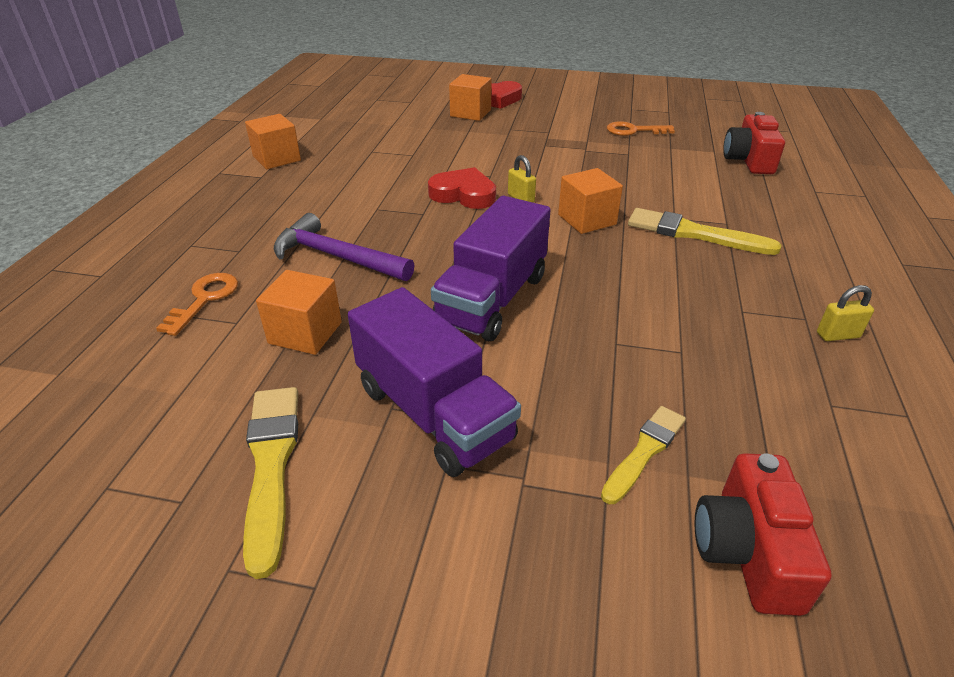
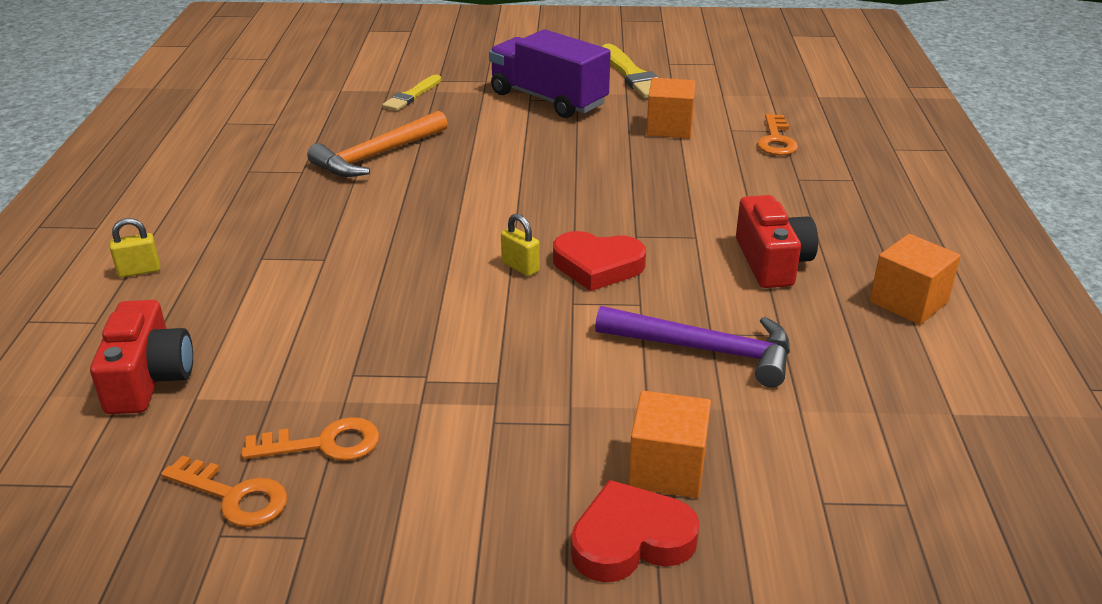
camera: 170 degrees right, 5 degrees down
(337, 256) = (695, 181): purple hammer -> purple hammer (705, 350)
(492, 299) = (527, 161): purple truck -> none
(587, 219) = (434, 245): orange cube -> none
(664, 325) = (376, 155): none -> orange hammer
(669, 119) = (234, 496): none -> orange key
(694, 233) = (309, 239): yellow brush -> none
(747, 551) = (367, 71): red camera -> red camera (772, 262)
(837, 335) = (231, 161): yellow padlock -> yellow padlock (139, 271)

